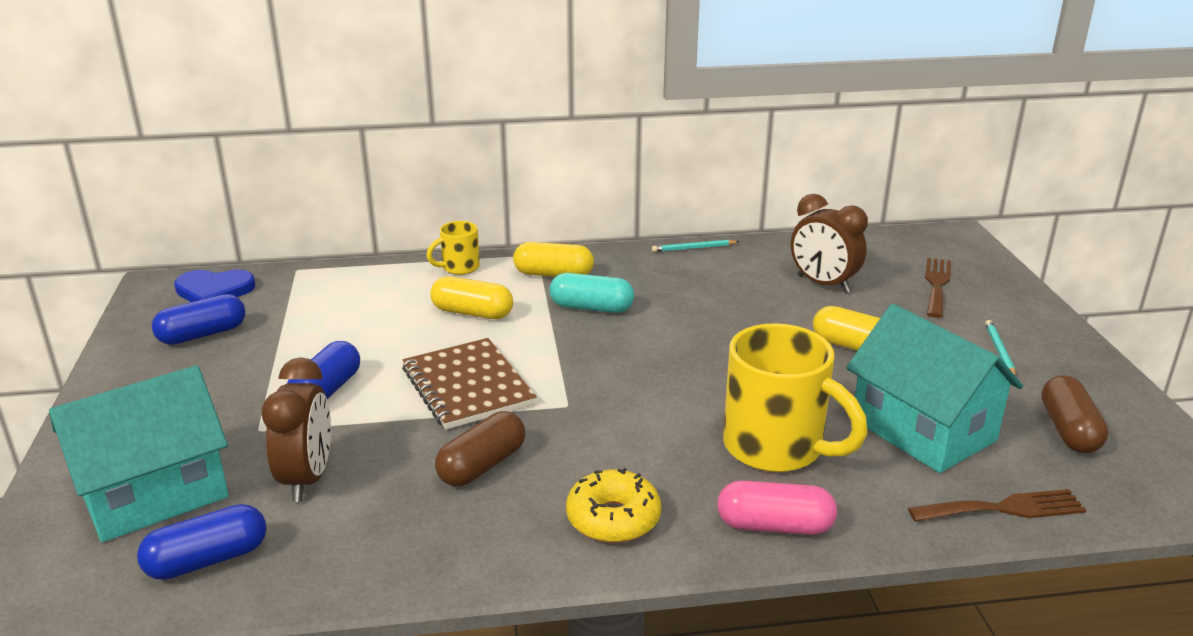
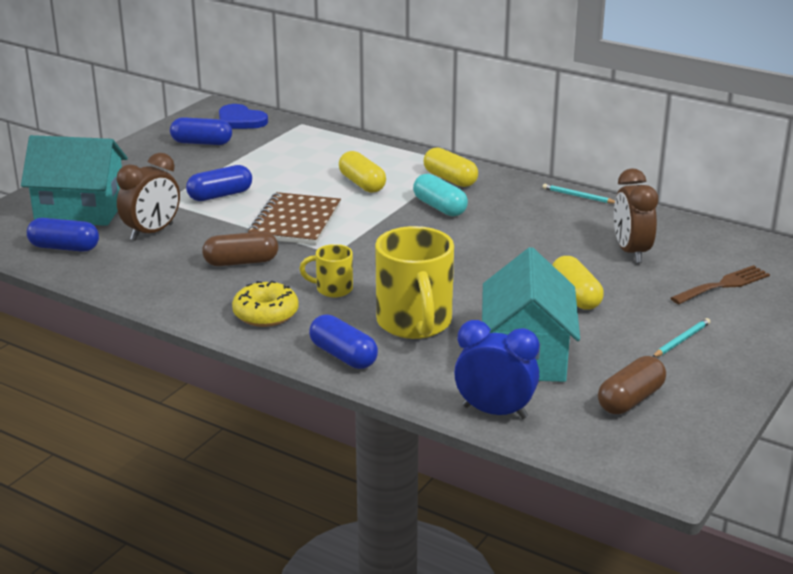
camera: 40 degrees right, 0 degrees up
(459, 268) = (397, 155): yellow mug -> yellow mug (332, 289)
(774, 526) = (343, 356): pink capsule -> blue capsule
(1004, 508) = (495, 412): brown fork -> blue clock

